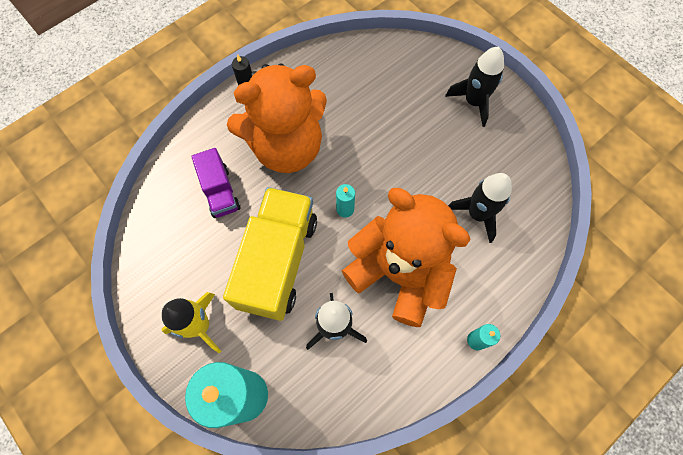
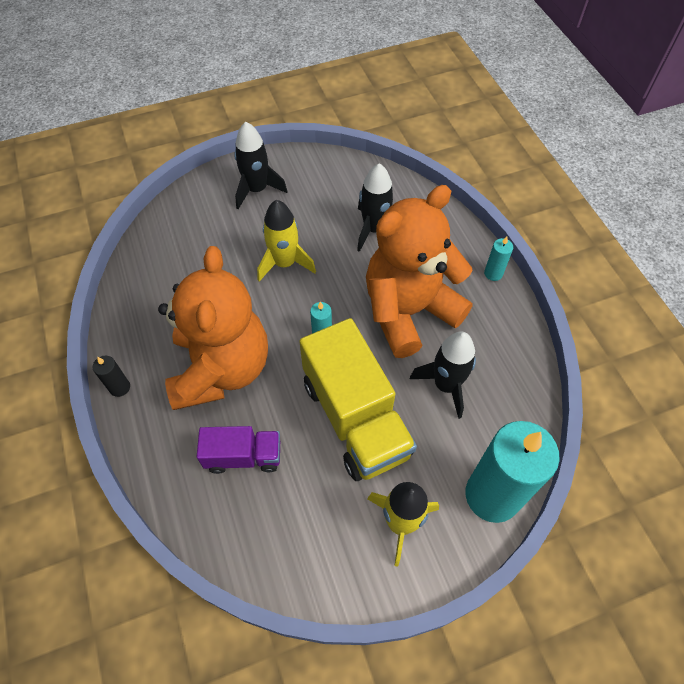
camera: 70 degrees left, 10 degrees down
(278, 261) = (355, 418): yellow truck -> yellow truck turned 150 degrees counterclockwise
(405, 154) = (284, 263): none -> yellow rocket

